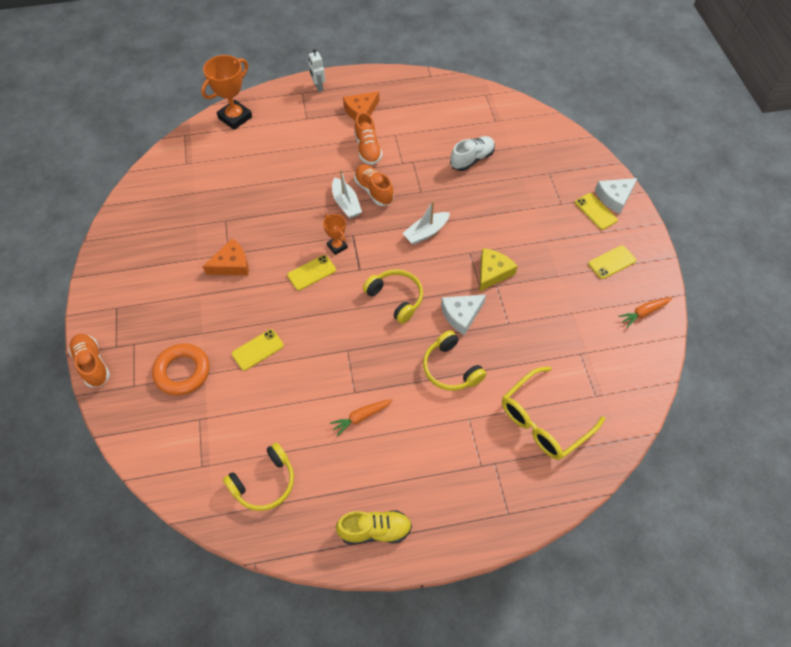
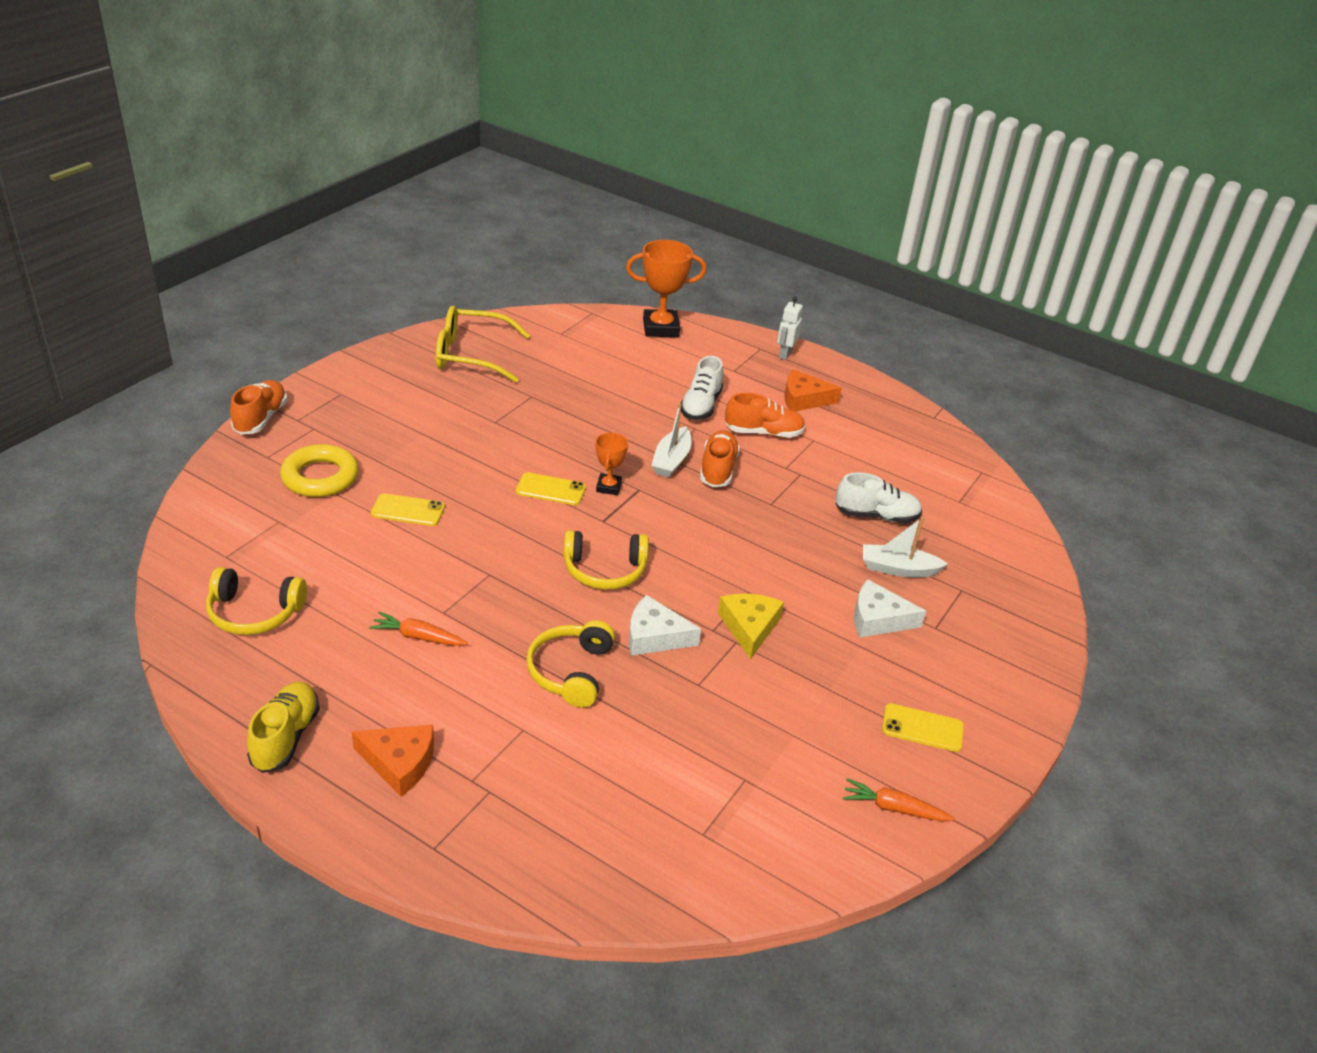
camera: 40 degrees right, 20 degrees down
(182, 372) = (320, 477): orange ring -> yellow ring
(231, 264) = (485, 431): orange cheese -> orange cheese (399, 763)
(318, 156) = (701, 406): none -> white shoe
(367, 149) = (763, 433): orange shoe -> orange shoe turned 120 degrees counterclockwise
(375, 530) = (286, 737): yellow shoe -> yellow shoe turned 120 degrees counterclockwise
(396, 298) = (604, 570): yellow headphones -> yellow headphones turned 90 degrees clockwise
(426, 232) = (723, 540): white boat -> white boat (898, 569)
(493, 272) = (749, 627): yellow cheese -> yellow cheese turned 75 degrees counterclockwise
(544, 421) = (603, 803): yellow glasses -> yellow glasses (471, 355)
(595, 211) = (974, 666): yellow phone -> none
(614, 197) = (1022, 671): white cheese -> white cheese (878, 619)

